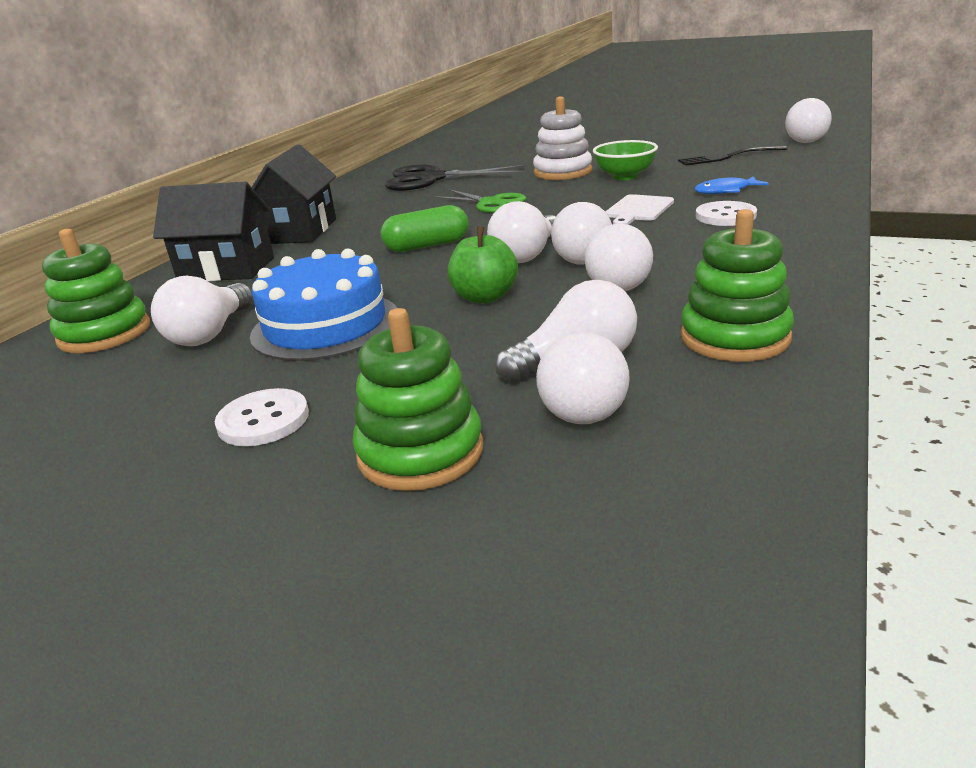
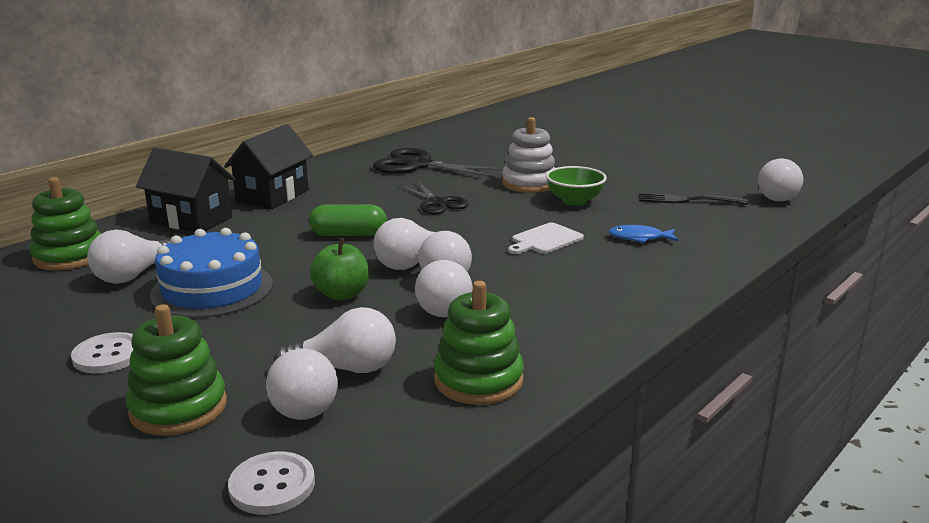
camera: 15 degrees right, 5 degrees down
(490, 203) = (437, 203): green scissors -> black scissors
(725, 216) = (607, 264): white button -> white button (272, 485)

